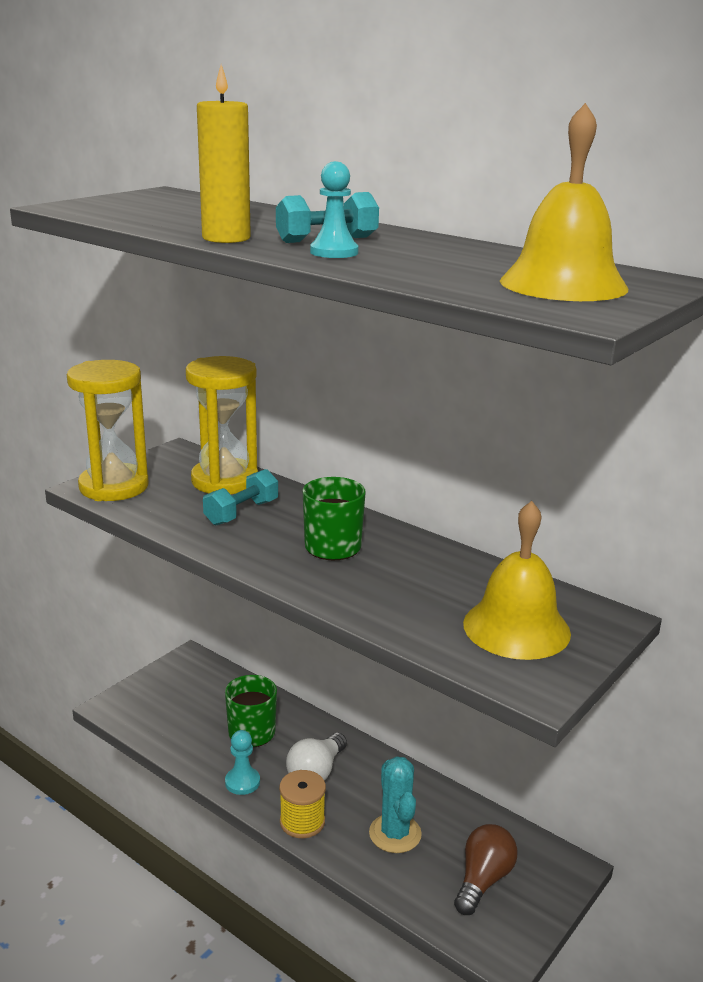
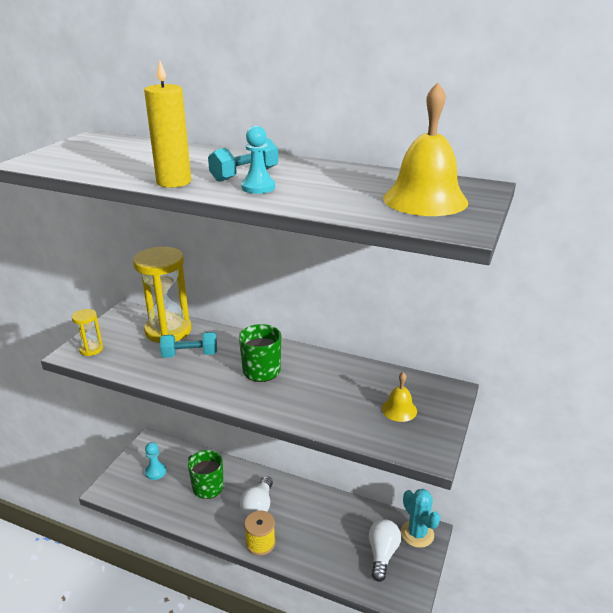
camera: 15 degrees left, 5 degrees up
(114, 487) = (91, 349): yellow hourglass -> yellow hourglass, size x0.47
(241, 513) = (190, 354): turquoise dumbbell -> turquoise dumbbell turned 60 degrees clockwise
(242, 782) = (213, 524): turquoise pawn -> turquoise pawn (155, 472)
(395, 834) = (320, 536): turquoise cactus -> turquoise cactus (417, 534)
(483, 880) = (382, 554): brown light bulb -> white light bulb
(516, 628) = (399, 409): yellow bell -> yellow bell, size x0.52

